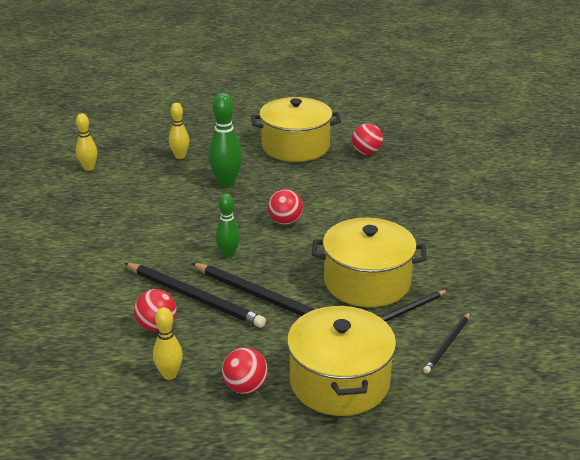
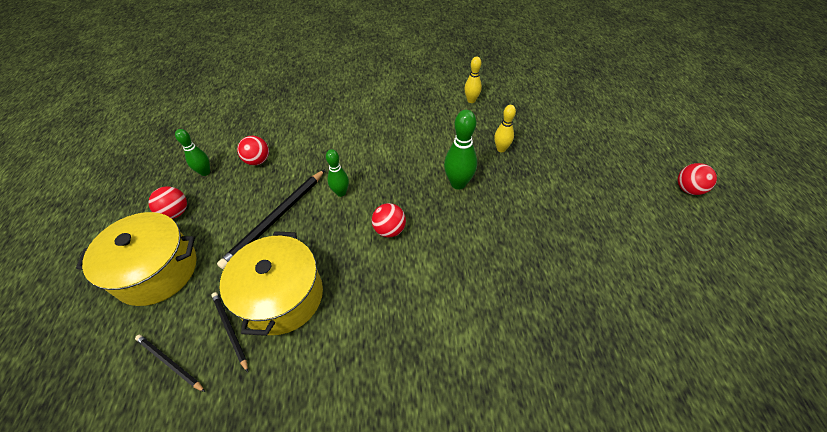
camera: 90 degrees right, 20 degrees up
(169, 374) = (205, 172): yellow bowling pin -> green bowling pin
(194, 297) = (286, 177): black pencil -> none
(295, 146) = (542, 235): yellow pot -> none
(366, 152) = (545, 307): red ball -> red ball (688, 189)

